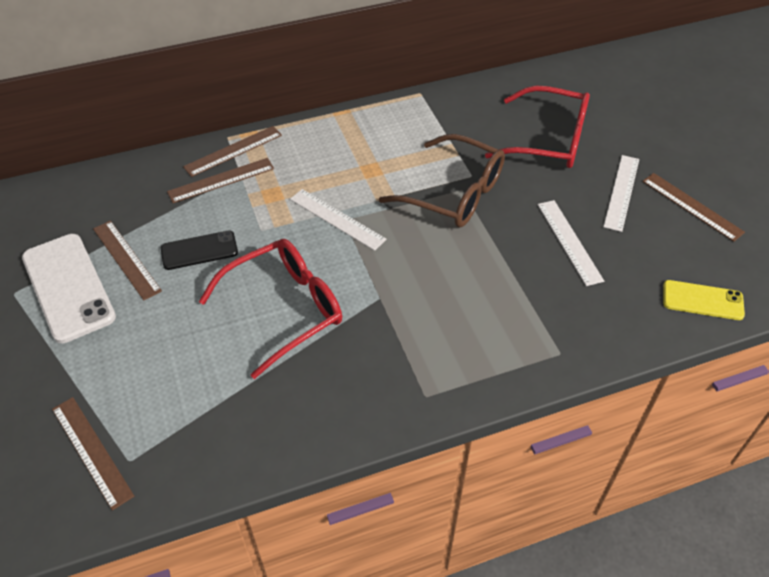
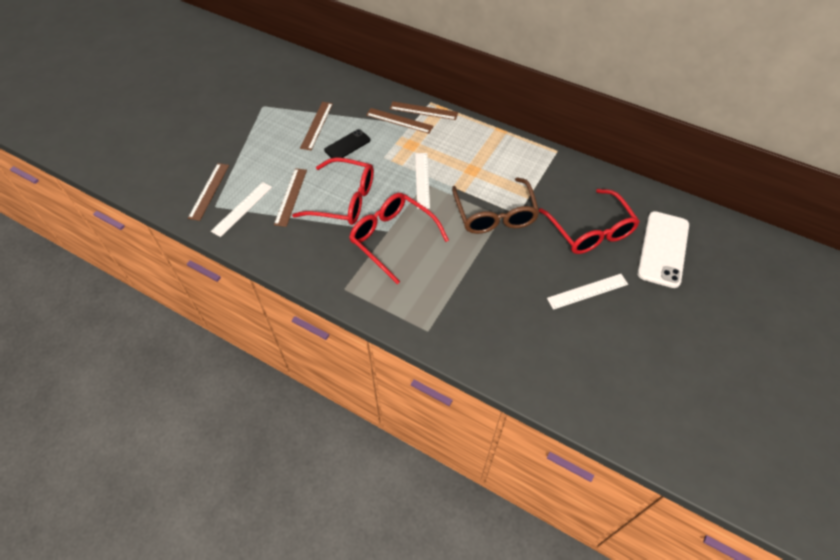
camera: 50 degrees right, 5 degrees up
(68, 287) = (282, 119): white phone -> white phone (663, 249)
(199, 250) = (347, 145): black phone -> black phone turned 75 degrees counterclockwise
(396, 300) = (393, 239): none -> red glasses
(569, 241) = (516, 288): white ruler -> white ruler (242, 209)
(692, 206) = (617, 334): brown ruler -> brown ruler (291, 196)
(702, 300) = (540, 381): yellow phone -> none

